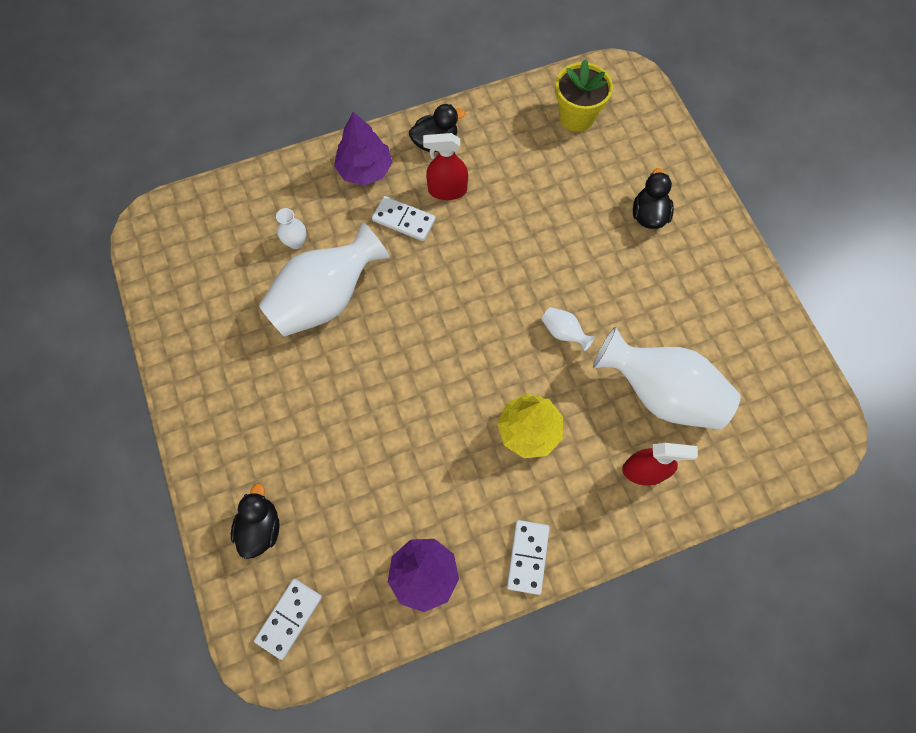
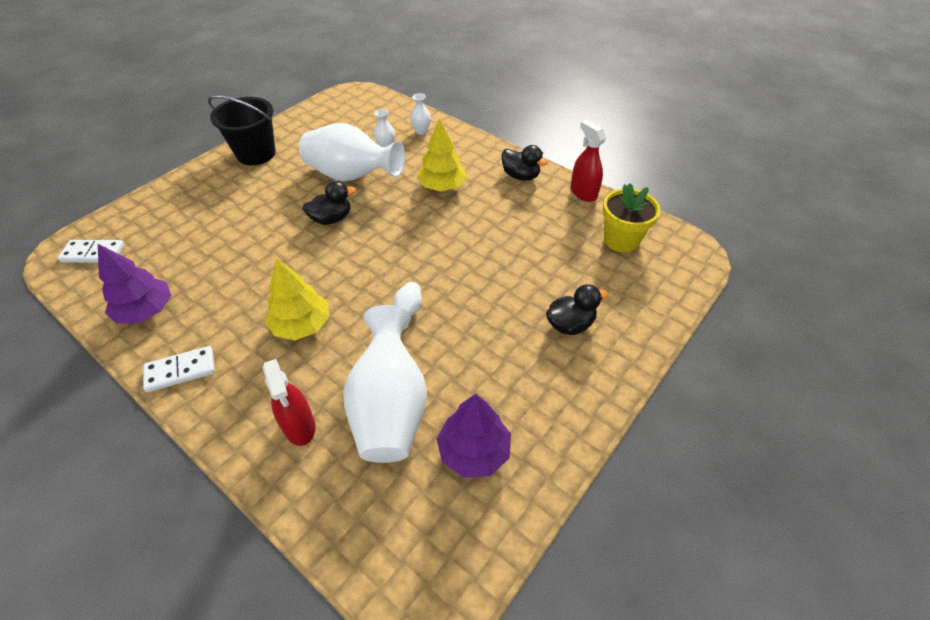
camera: 60 degrees right, 20 degrees down
(207, 386) = (256, 154): none -> black bucket
(260, 528) = (160, 214): black duck -> black duck (331, 219)
(289, 193) = (421, 131): none -> white vase
(365, 169) = (467, 154): purple tree -> purple tree (474, 451)
(404, 220) = (442, 186): white domino -> yellow tree
(447, 190) = (485, 197): red spray bottle -> red spray bottle (583, 193)

